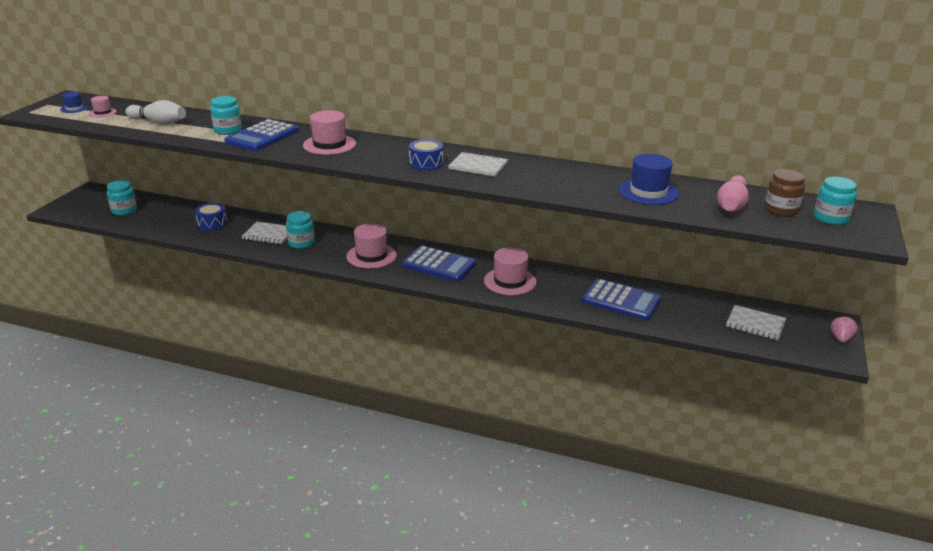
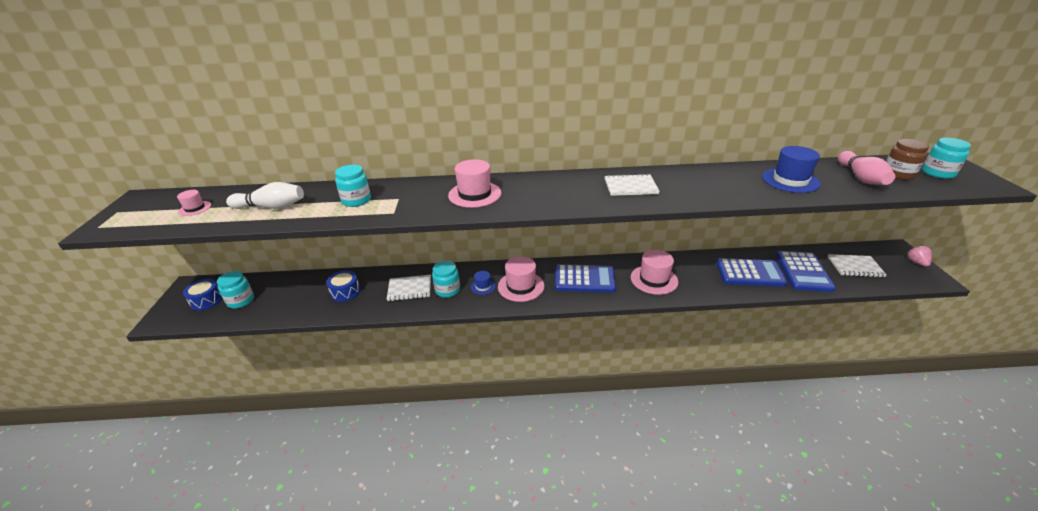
camera: 20 degrees left, 5 degrees up
(74, 108) = (155, 210): blue hat -> blue hat (483, 286)
(262, 137) = (399, 200): blue calculator -> blue calculator (803, 271)
(426, 164) = (585, 195): blue drum -> blue drum (207, 300)

